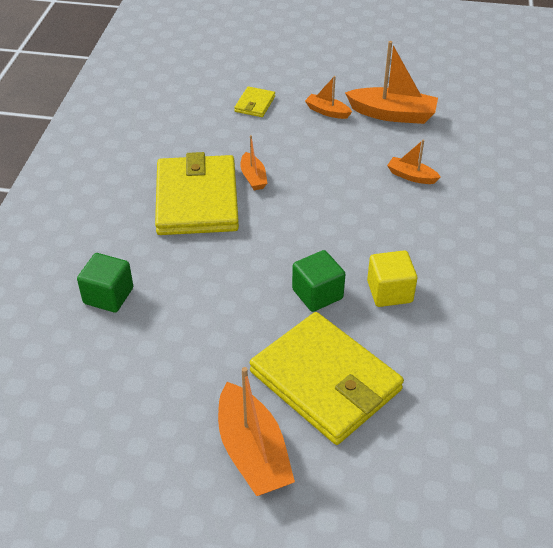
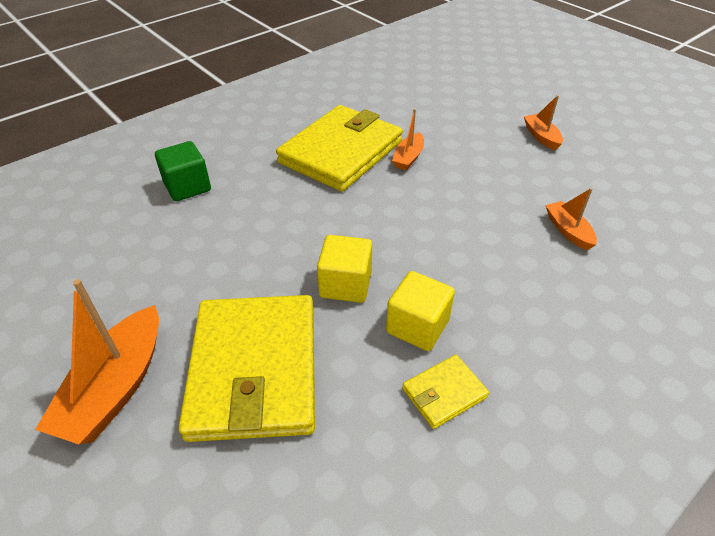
camera: 40 degrees right, 0 degrees up
(255, 104) = (479, 104): yellow wallet -> yellow wallet (444, 393)
(317, 294) = (345, 284): green cube -> yellow cube
(392, 114) = (609, 167): orange boat -> none

